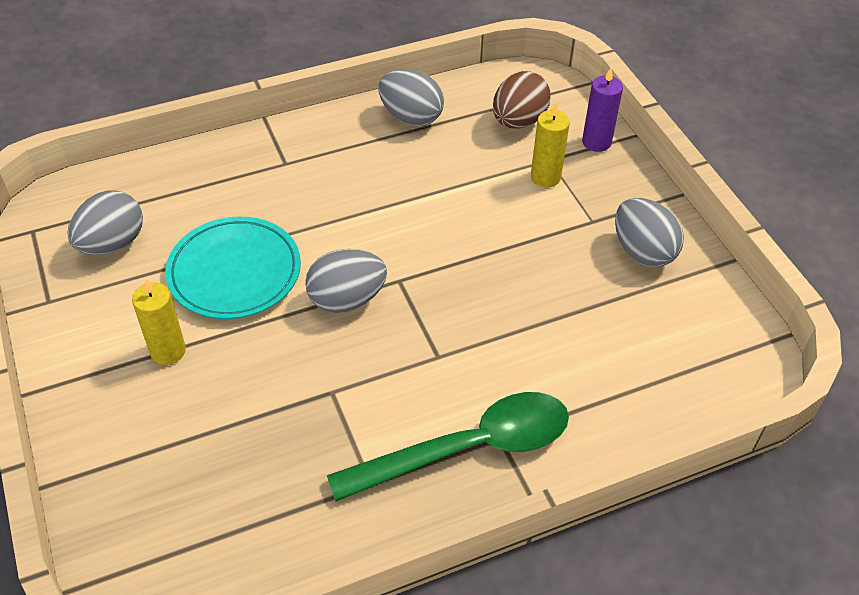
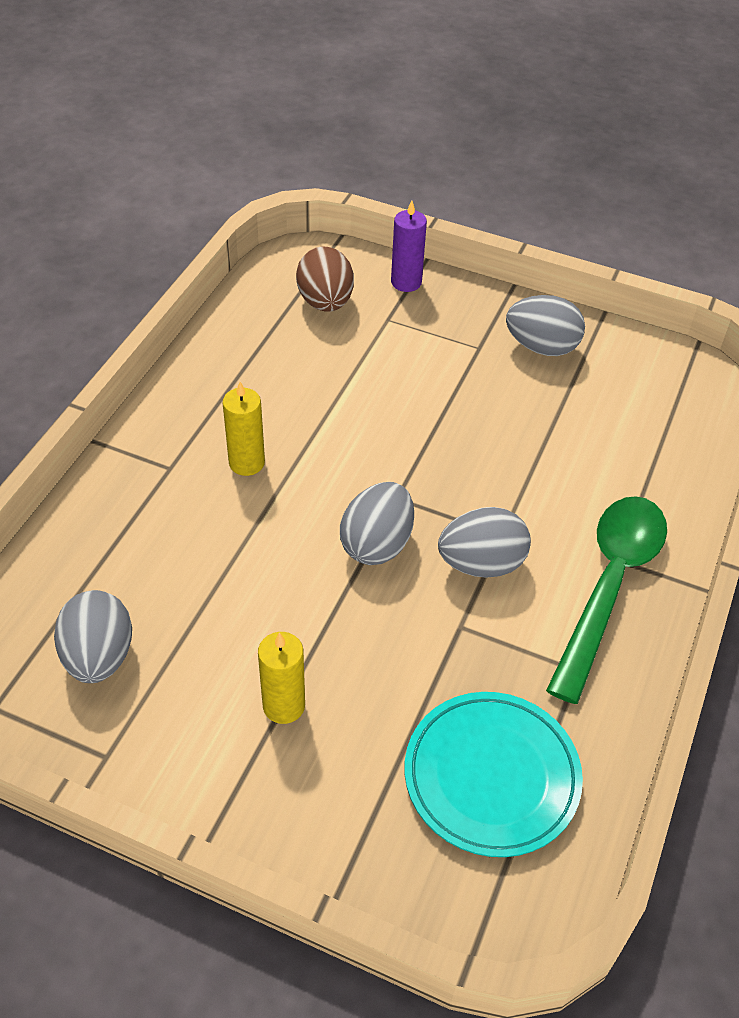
camera: 45 degrees left, 0 degrees up
(234, 272) = (252, 594): turquoise plate -> turquoise plate (491, 776)
(411, 117) = (231, 354): grey egg -> grey egg (481, 563)
(545, 177) = (403, 335): yellow candle -> yellow candle (246, 463)

